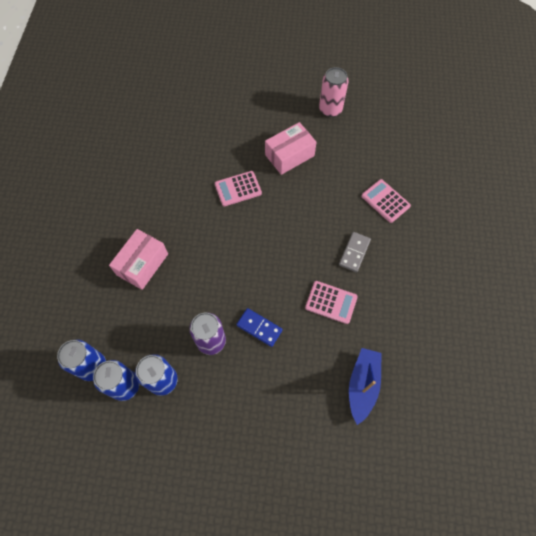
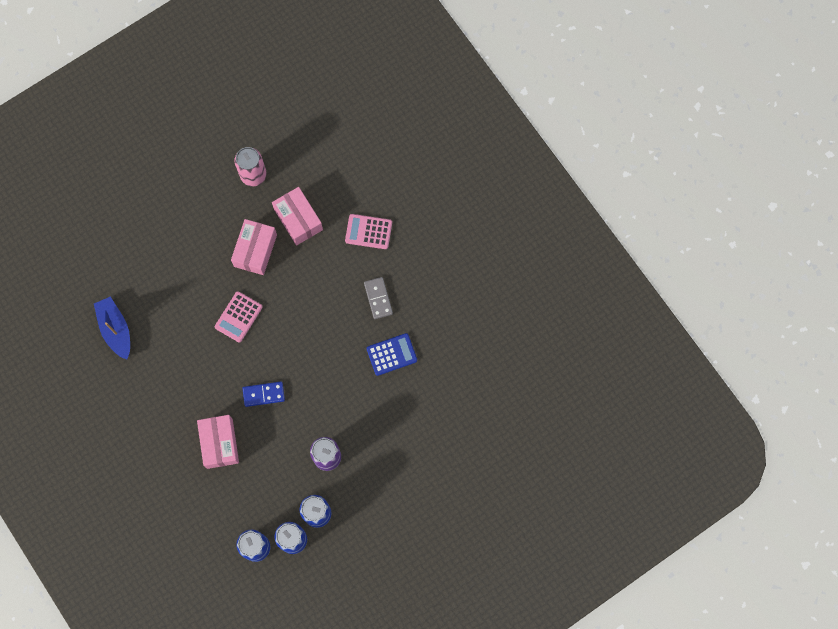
camera: 40 degrees left, 10 degrees up
(259, 328) = (354, 418): blue domino -> blue domino (263, 394)
(331, 302) = (391, 354): pink calculator -> blue calculator
(338, 157) = (298, 219): none -> pink box
(362, 385) = (461, 399): blue boat -> blue boat (115, 329)

